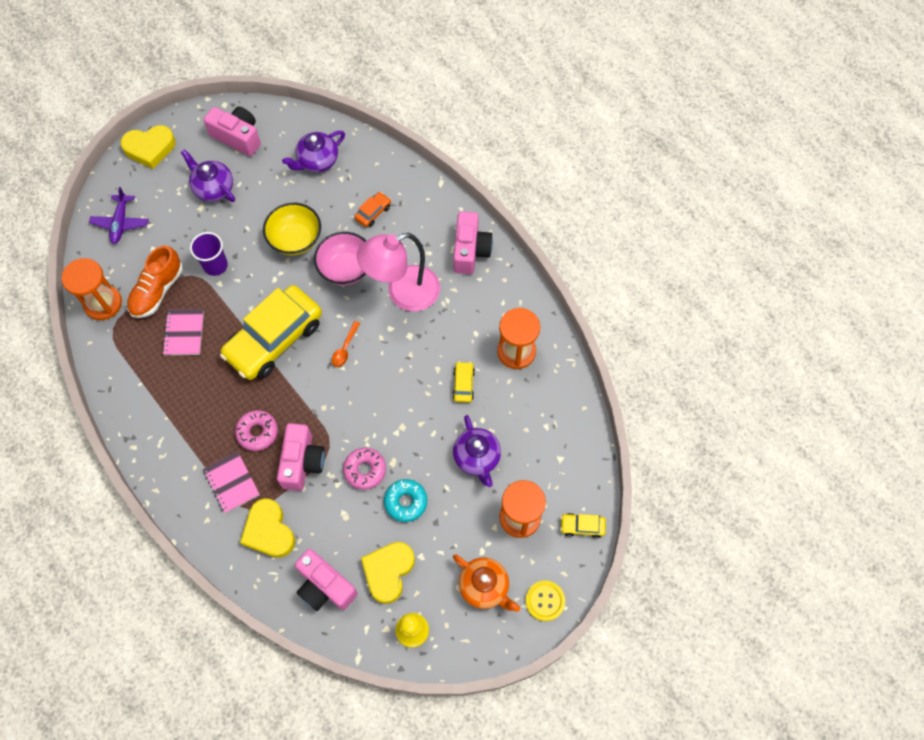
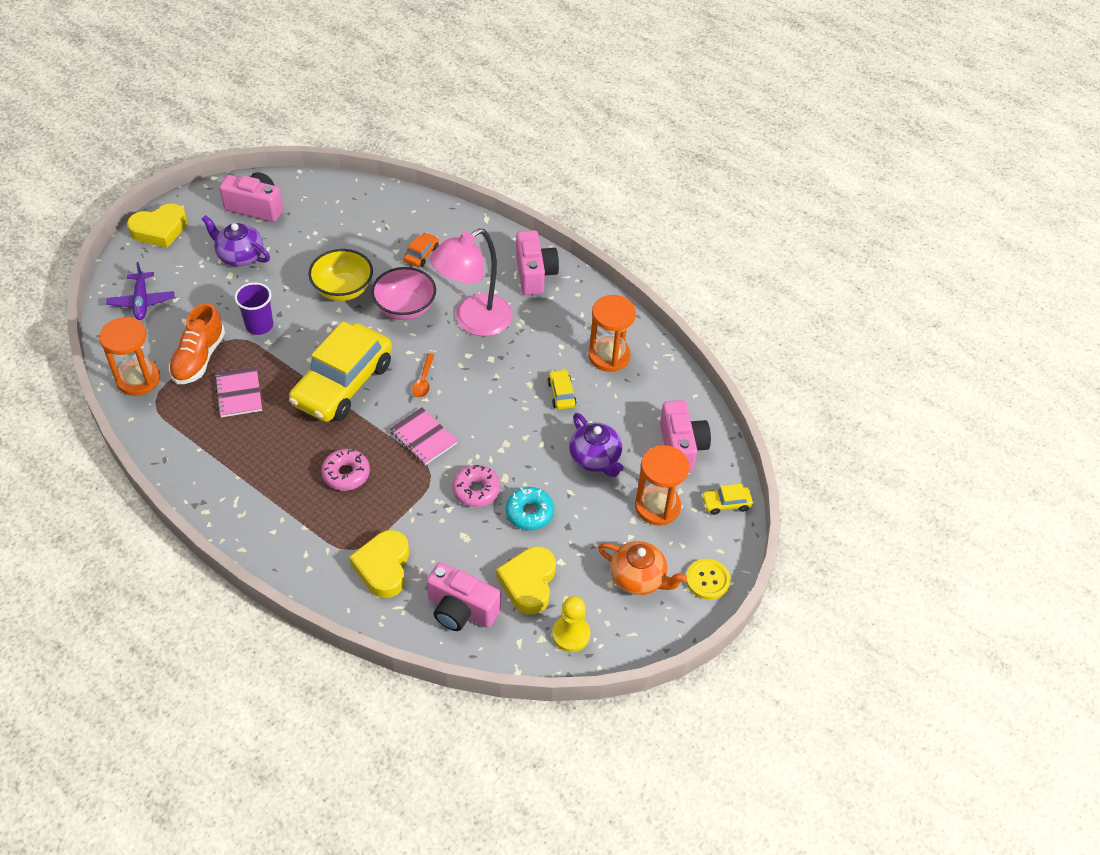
camera: 15 degrees left, 15 degrees down
(231, 482) = (328, 527): pink notebook -> pink notebook (423, 437)
(269, 531) = (383, 567): yellow heart -> yellow heart turned 45 degrees clockwise
(302, 462) = (404, 494): pink camera -> pink camera (681, 447)
(317, 161) = (349, 217): purple teapot -> none

